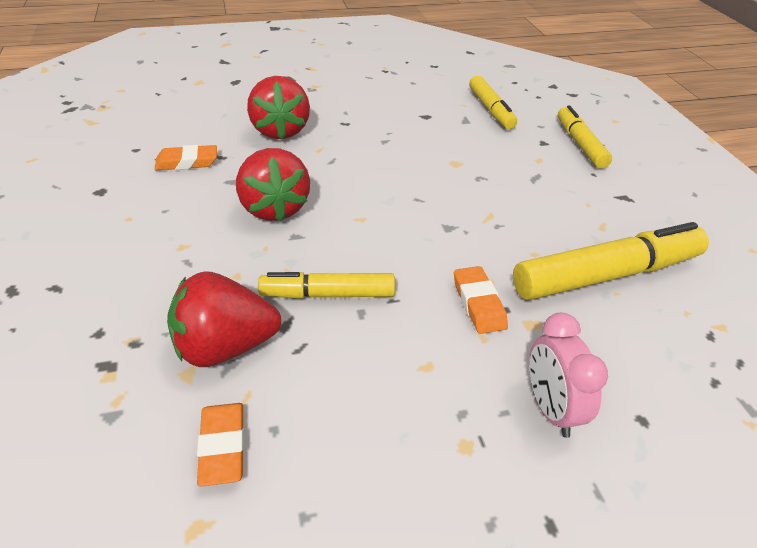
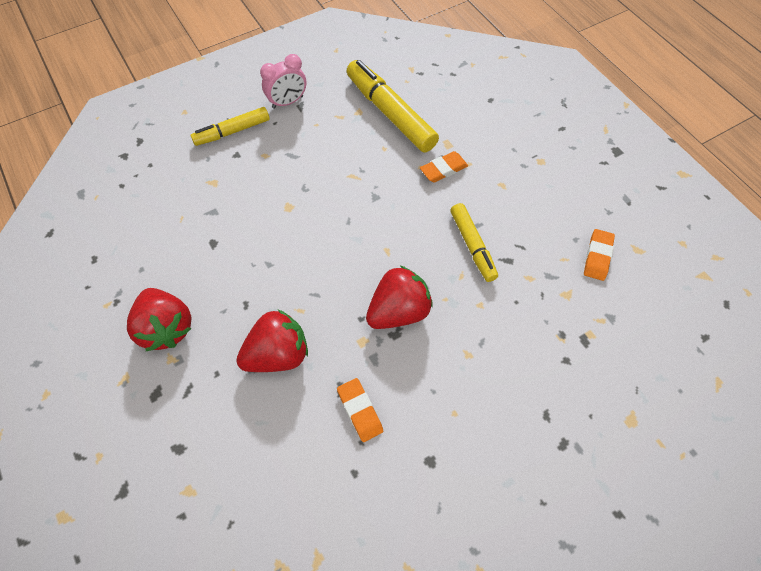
camera: 105 degrees left, 20 degrees up
(222, 446) = (597, 256): orange eraser -> orange eraser turned 45 degrees counterclockwise
(225, 347) = (540, 283): red strawberry -> red strawberry (166, 328)
(491, 109) = (187, 196): yellow marker -> none
(550, 409) = (503, 132): pink clock -> pink clock (287, 102)

